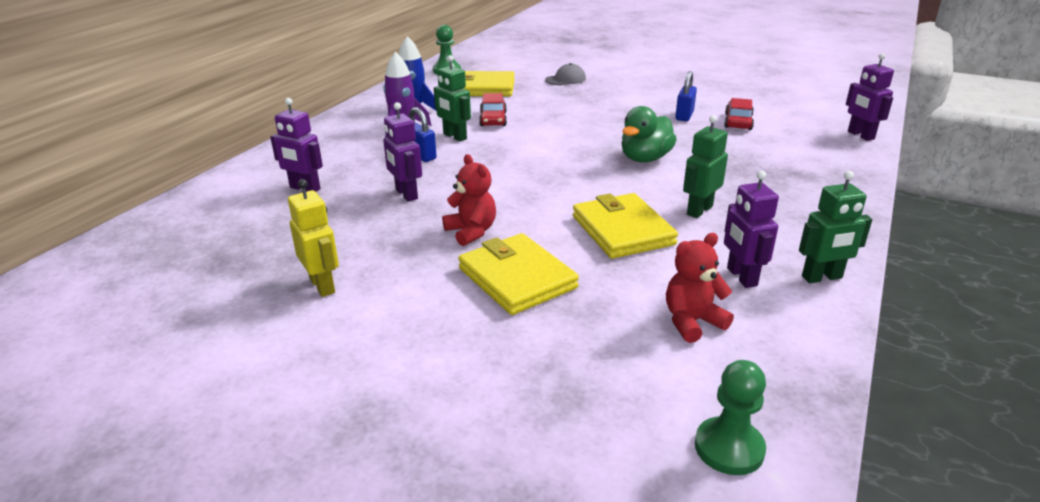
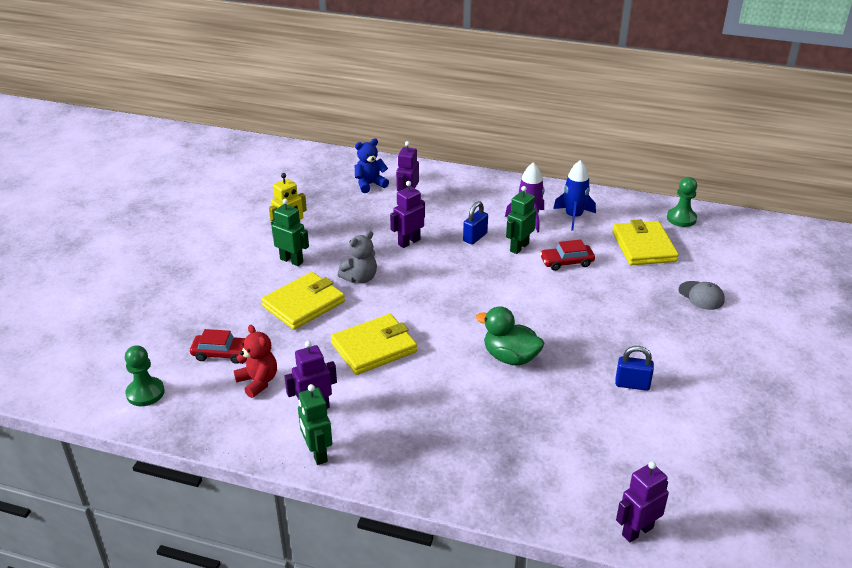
camera: 80 degrees right, 5 degrees up
(237, 212) = (370, 184): none -> blue teddy bear
(471, 232) = (360, 278): red teddy bear -> grey teddy bear
(699, 210) = (415, 389): green robot -> green robot (291, 260)
(738, 122) = (634, 426): red car -> red car (222, 353)

